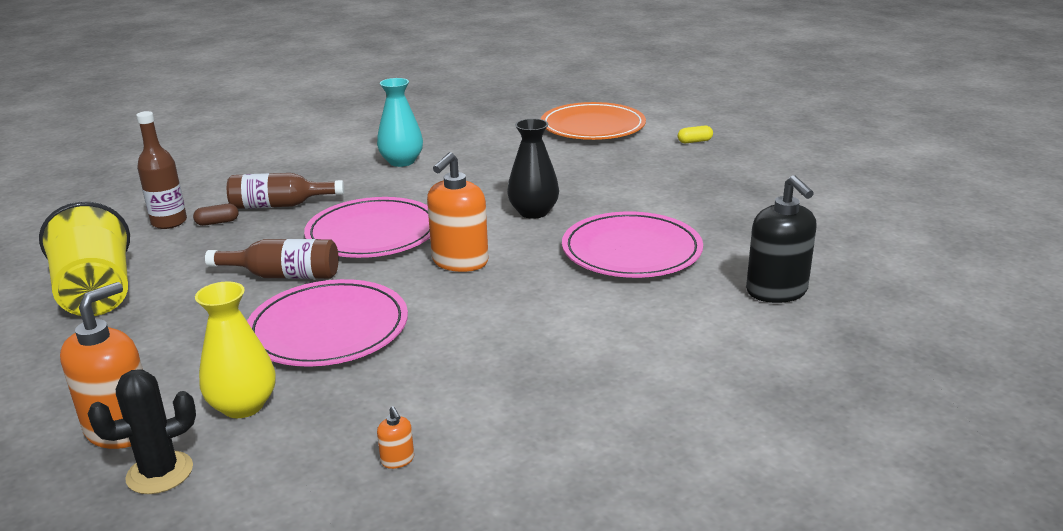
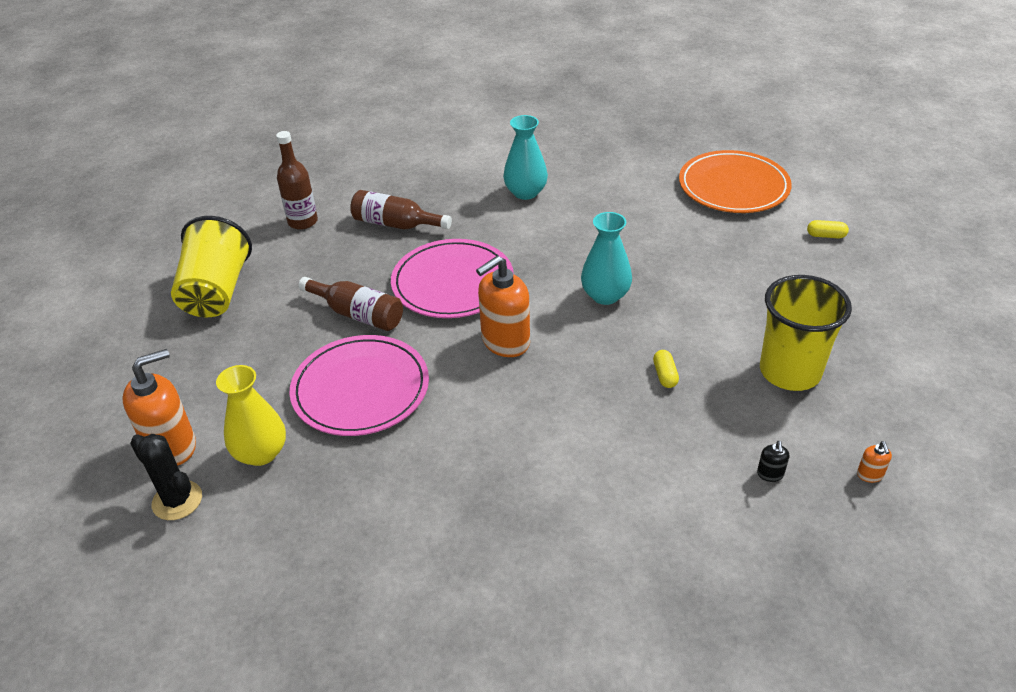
camera: 25 degrees right, 15 degrees up
(160, 473) = (177, 500): black cactus -> black cactus turned 45 degrees clockwise
(217, 222) = (338, 232): brown capsule -> none
(397, 460) = (339, 553): orange soap dispenser -> orange soap dispenser (870, 475)
(533, 212) = (605, 295): black vase -> turquoise vase
(631, 251) = (665, 375): pink plate -> yellow capsule
(737, 225) = (790, 372): none -> yellow cup
(777, 291) = (770, 474): black soap dispenser -> black soap dispenser, size x0.41

